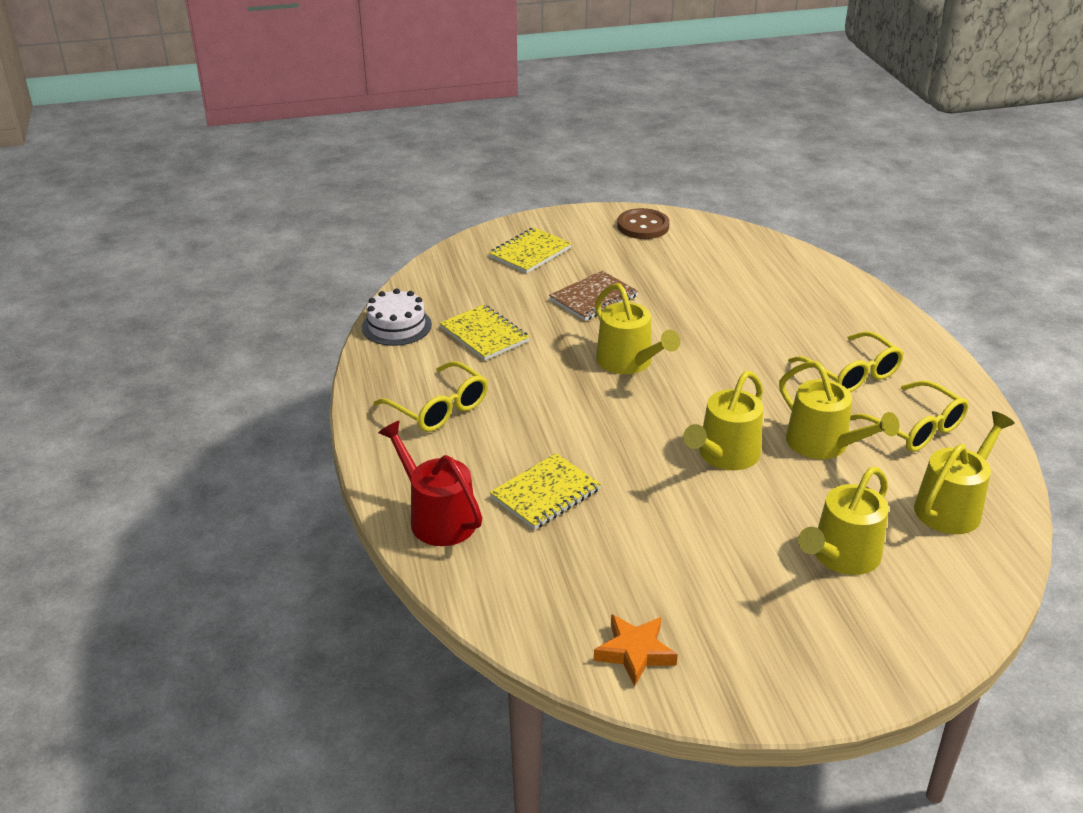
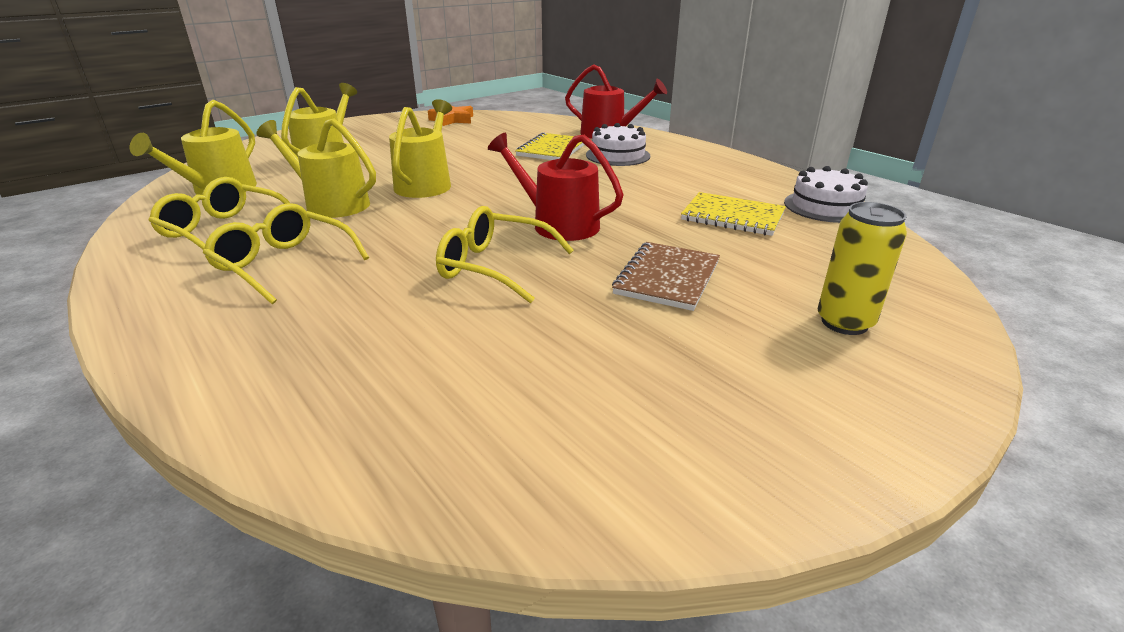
camera: 155 degrees right, 5 degrees down
(439, 408) = (685, 169): yellow glasses -> yellow glasses (494, 266)
(481, 456) = (618, 155): none -> white cake
(530, 253) = (844, 322): yellow notebook -> yellow can
(628, 362) = (558, 224): yellow watering can -> red watering can
(643, 226) = (741, 450): brown button -> none

